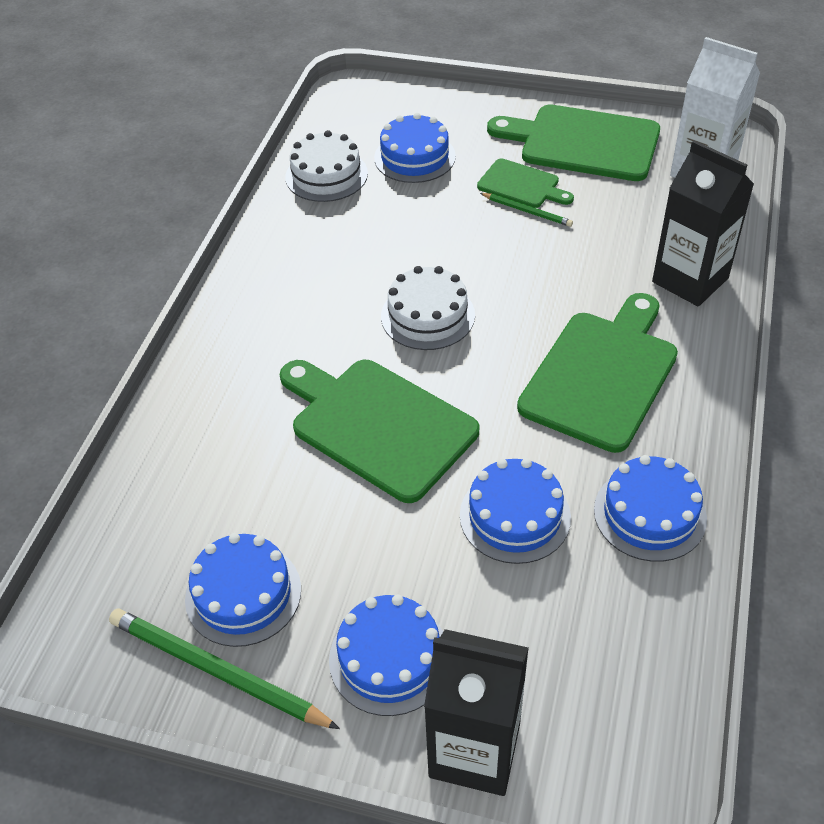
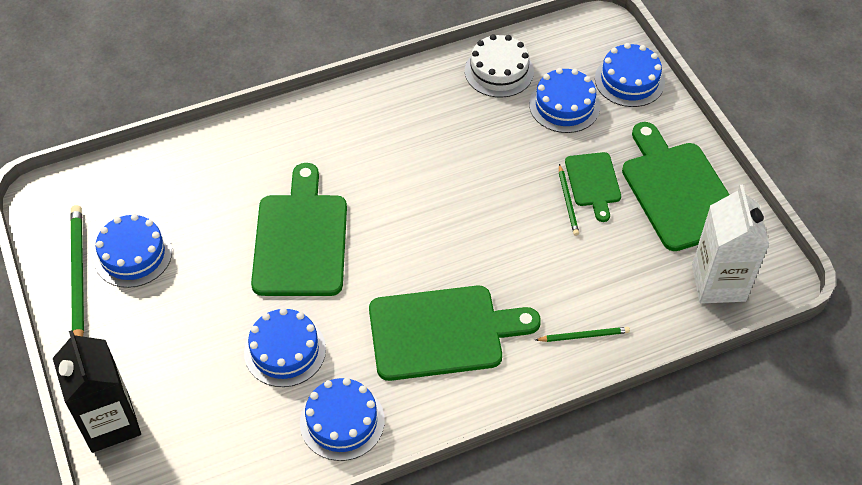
camera: 50 degrees right, 5 degrees up
(389, 658) = (140, 348): blue cake -> blue cake (629, 80)
(427, 315) = (415, 207): white cake -> none
(690, 280) = (583, 336): black carton -> green pencil

